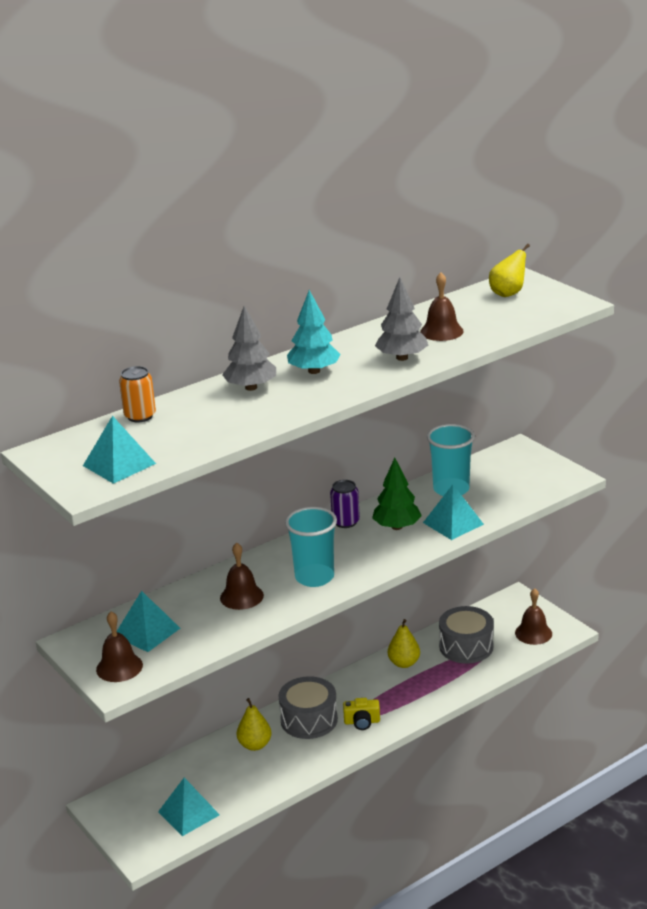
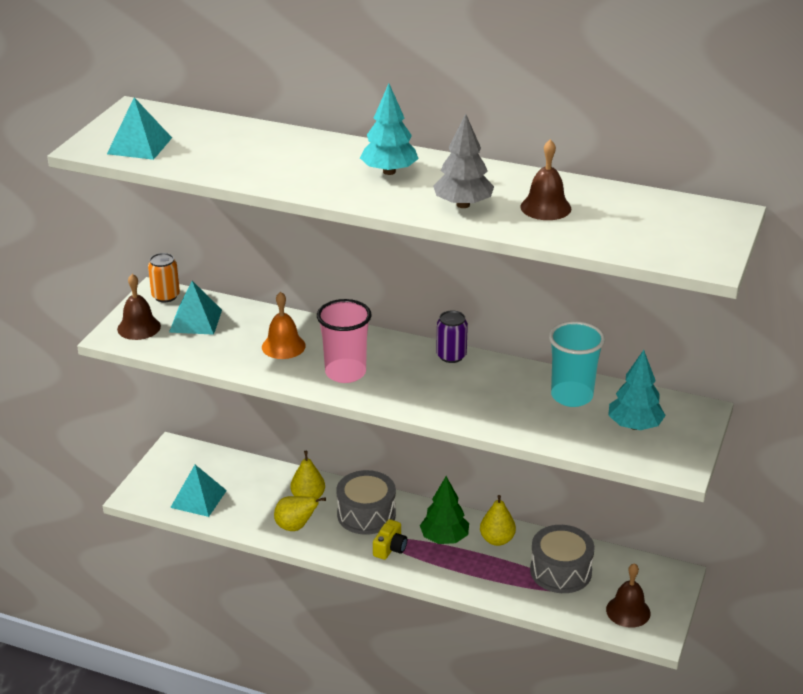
camera: 55 degrees right, 5 degrees up
(140, 416) = (229, 126): orange can -> orange can (166, 296)
(241, 596) = (283, 346): brown bell -> orange bell
(251, 387) = (327, 154): grey tree -> none
(314, 577) = (345, 373): turquoise cup -> pink cup
(362, 722) = (390, 548): yellow camera -> yellow camera turned 120 degrees counterclockwise
(397, 527) = (471, 388): green tree -> green tree (444, 538)
(453, 523) = (511, 419): turquoise pyramid -> none
(508, 293) = (682, 217): yellow pear -> yellow pear (295, 526)
(510, 478) = (634, 426): none -> turquoise tree

